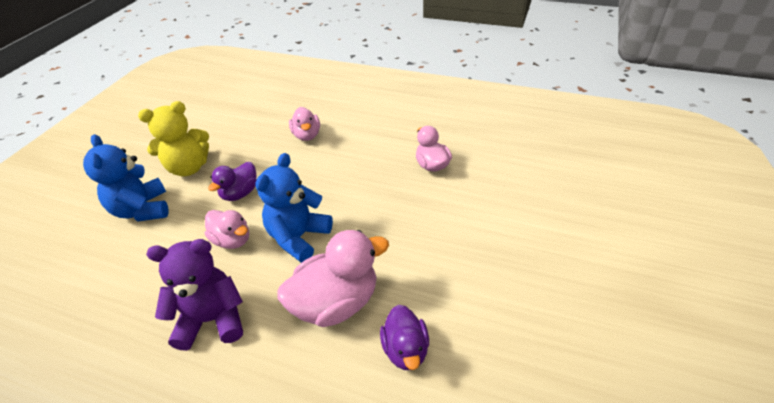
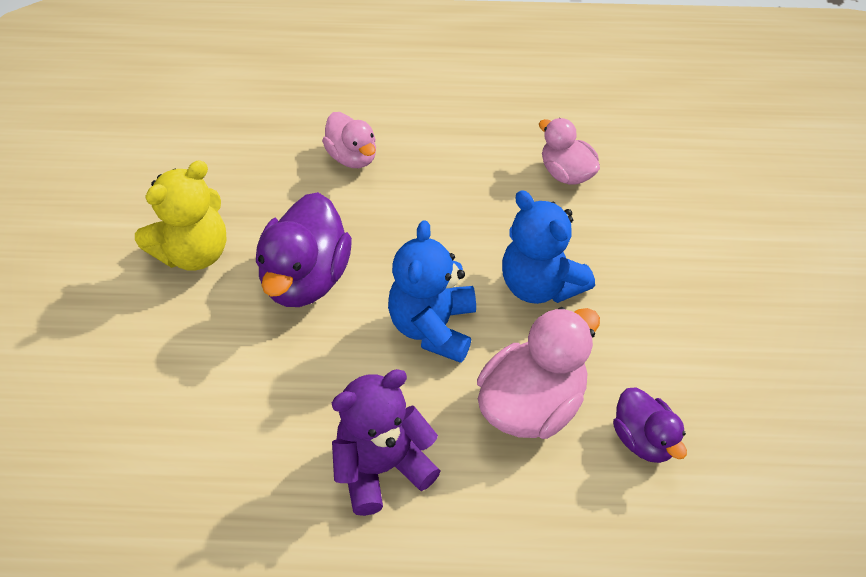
camera: 20 degrees left, 10 degrees up
(142, 210) = (167, 338): blue teddy bear -> blue teddy bear (540, 284)
(232, 240) = (340, 353): pink duck -> none
(240, 193) = (305, 278): purple duck -> purple duck, size x1.67

